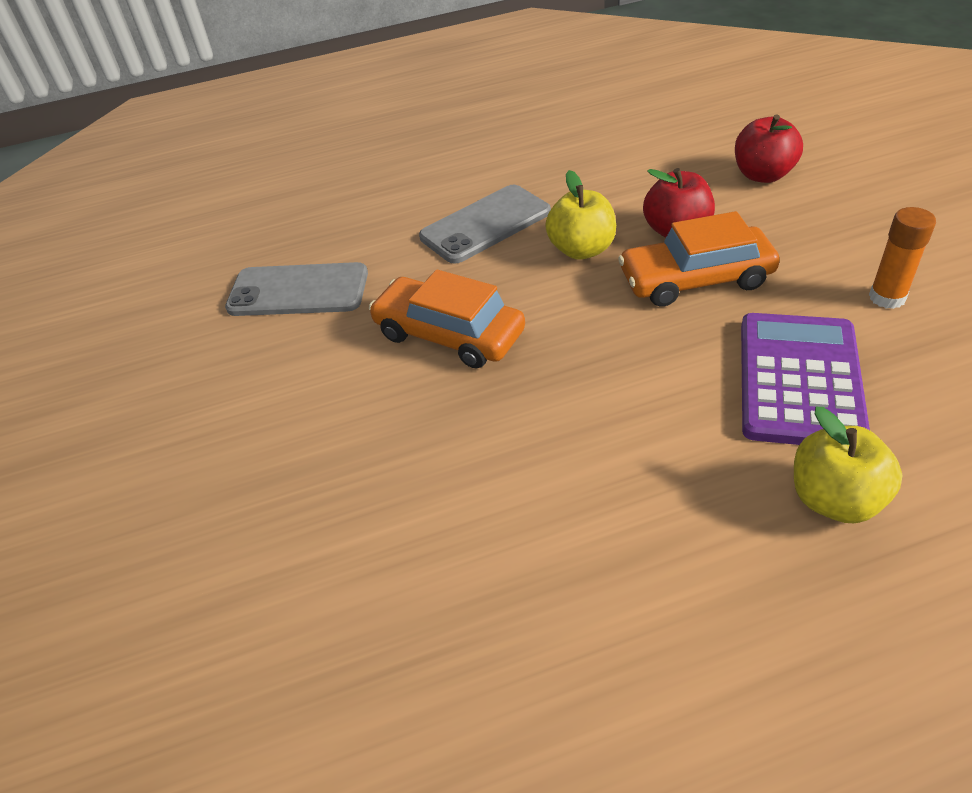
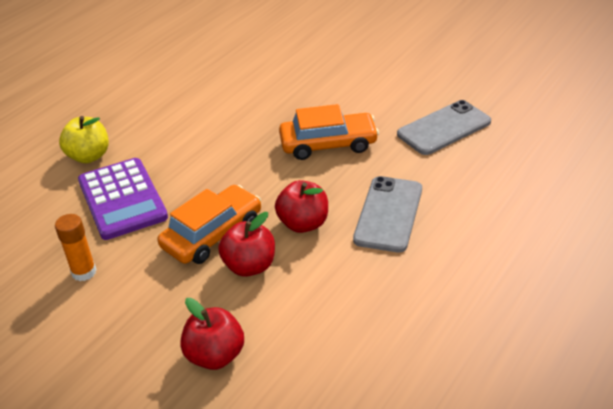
camera: 140 degrees right, 5 degrees down
(581, 250) = (303, 224): yellow apple -> red apple

